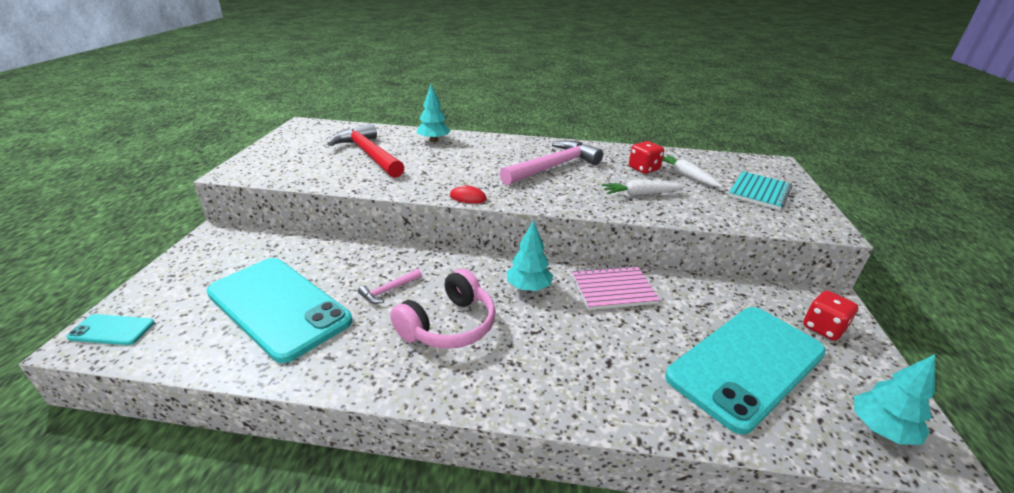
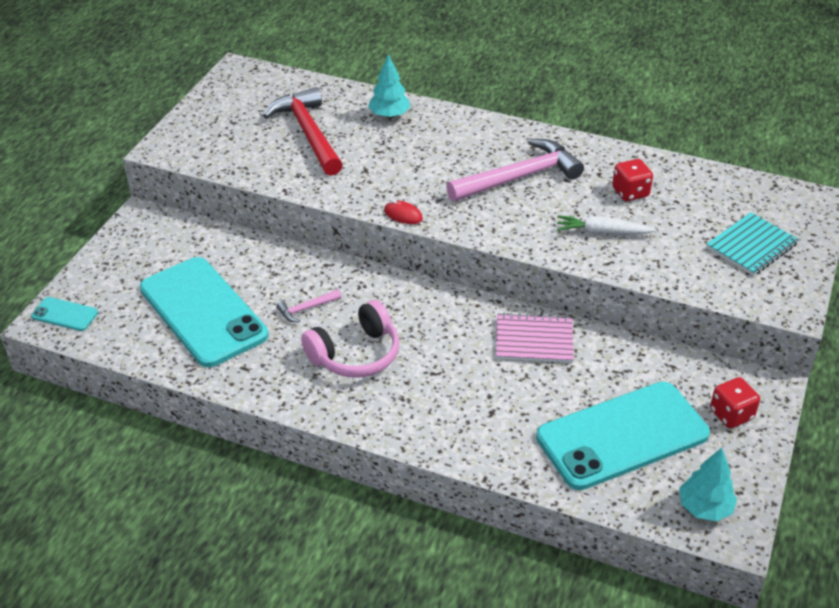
camera: 15 degrees right, 10 degrees up
(528, 287) = (446, 325): turquoise tree -> none
(686, 176) = (677, 210): white carrot -> none

